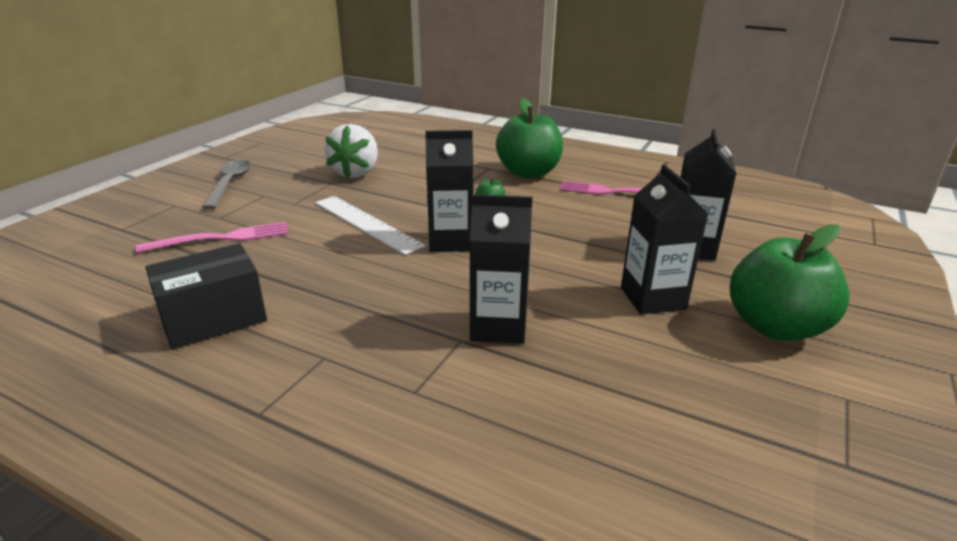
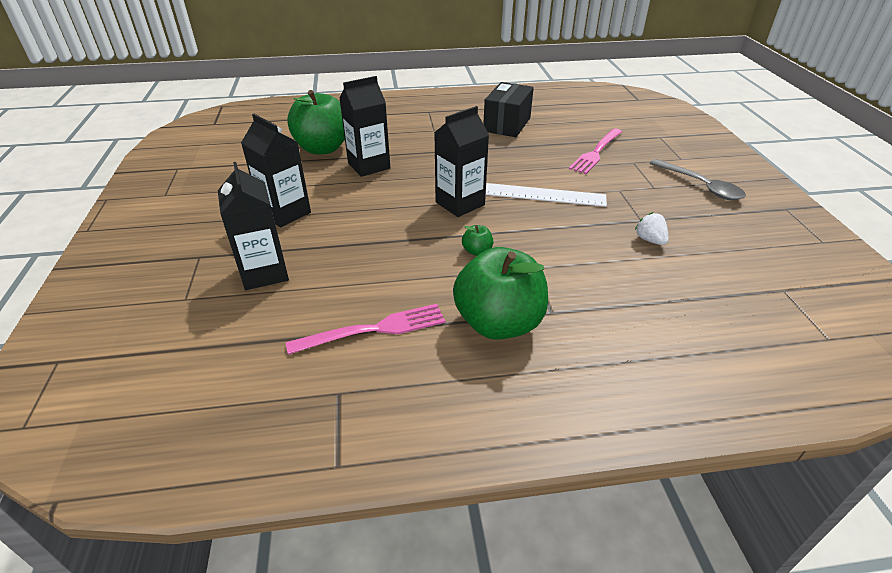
camera: 145 degrees right, 10 degrees up
(355, 173) = (650, 240): white strawberry -> white strawberry, size x0.49
(775, 327) = (197, 222): green apple -> green apple (323, 148)

